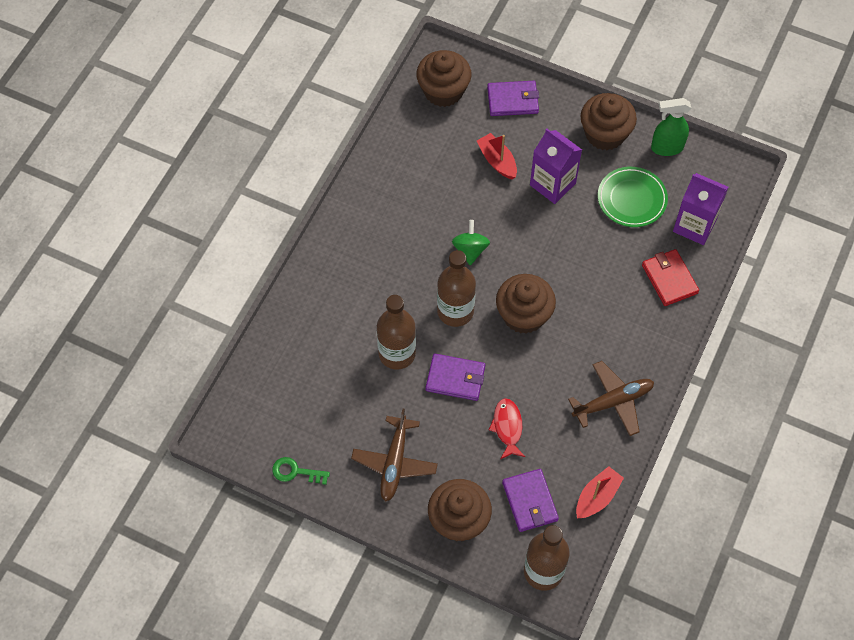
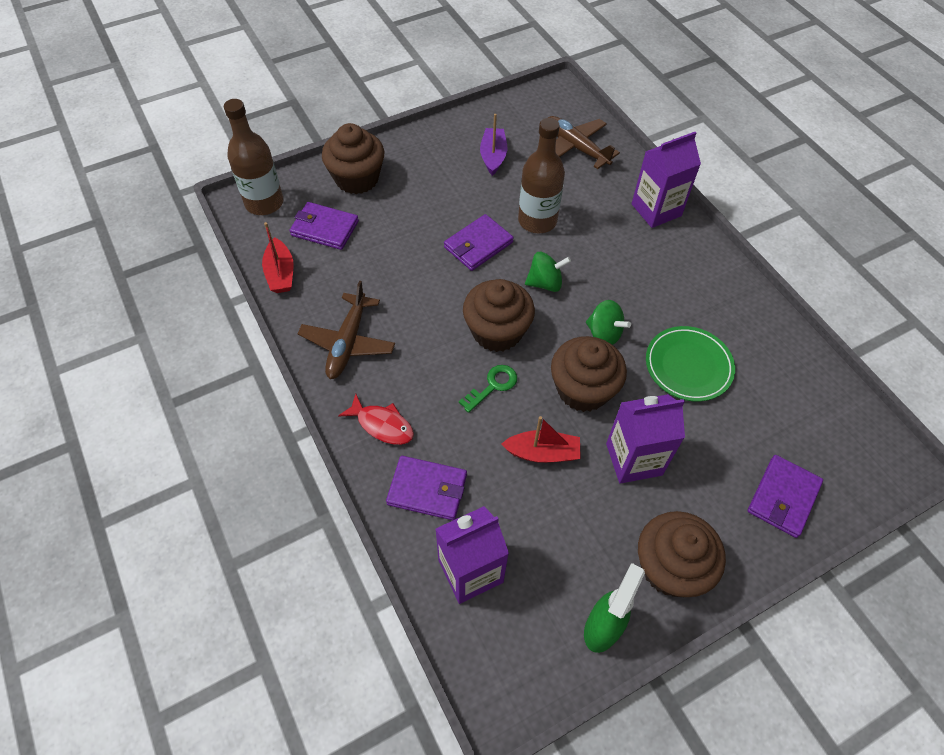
camera: 125 degrees right, 5 degrees down
(296, 472) = (488, 114): green key -> green key (492, 386)
(319, 279) = (656, 210): none -> purple carton
(348, 432) = (493, 156): none -> purple boat
(394, 463) = (441, 168): brown plane -> brown plane (575, 147)
(443, 91) = (836, 434): brown cupcake -> brown cupcake (583, 389)
(455, 311) = (545, 283): brown bottle -> green spinning top
(497, 161) = (701, 425): red boat -> red boat (542, 453)
(507, 427) = (400, 252): red fish -> red fish (382, 425)
(632, 199) = (556, 528): green plate -> green plate (688, 366)
(669, 279) = (427, 489): red wallet -> purple wallet

